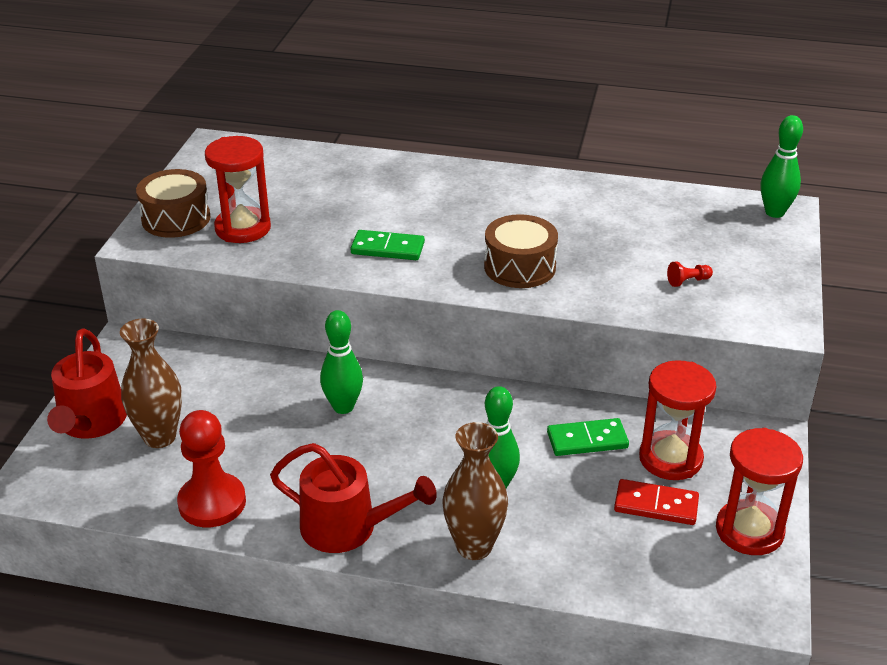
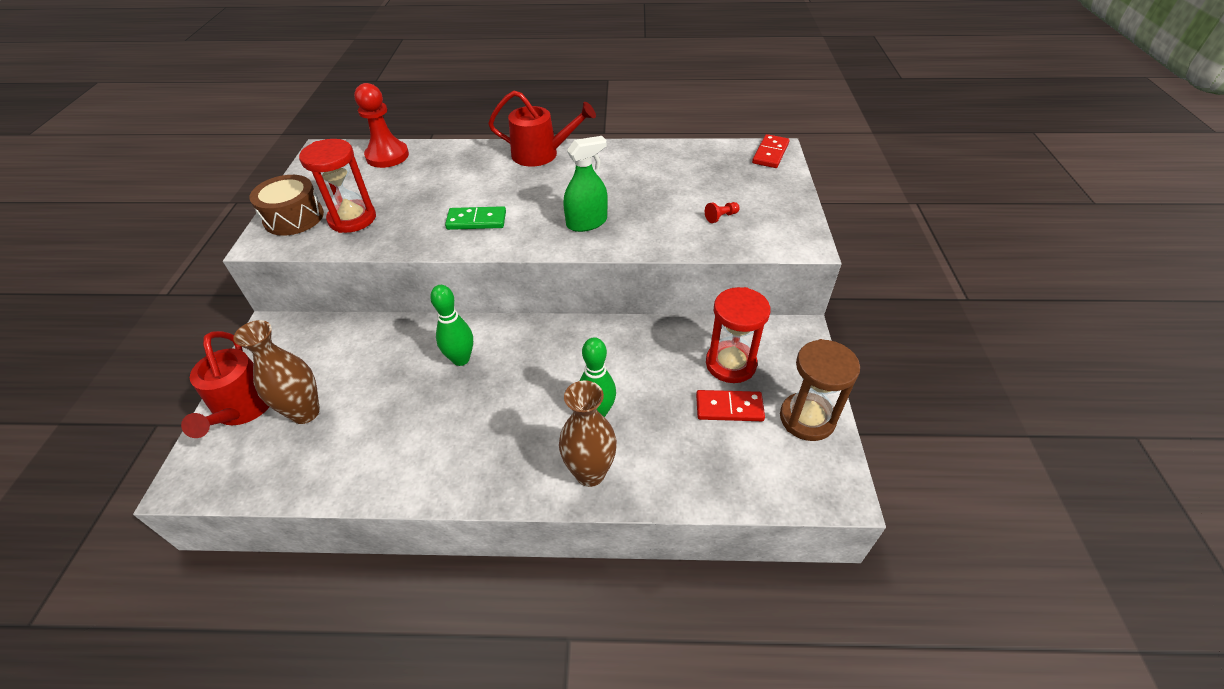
camera: 10 degrees left, 10 degrees up
(212, 502) = (357, 469): red pawn -> red pawn (387, 156)
(347, 528) = (479, 474): red watering can -> red watering can (541, 154)
(520, 267) = (587, 222): brown drum -> green spray bottle
(587, 440) = (662, 358): green domino -> none
(749, 531) = (807, 418): red hourglass -> brown hourglass
(774, 212) = (770, 153): green bowling pin -> red domino

